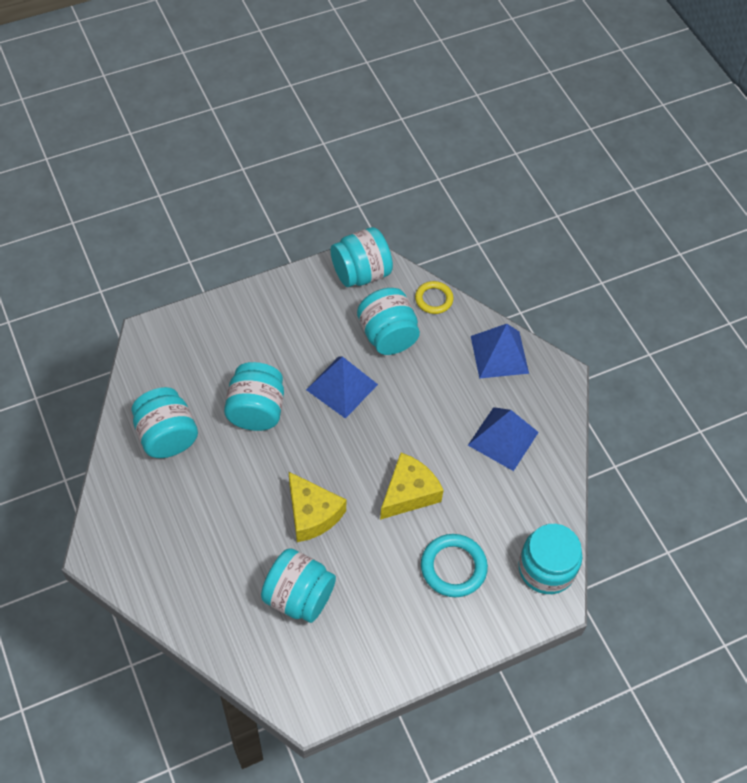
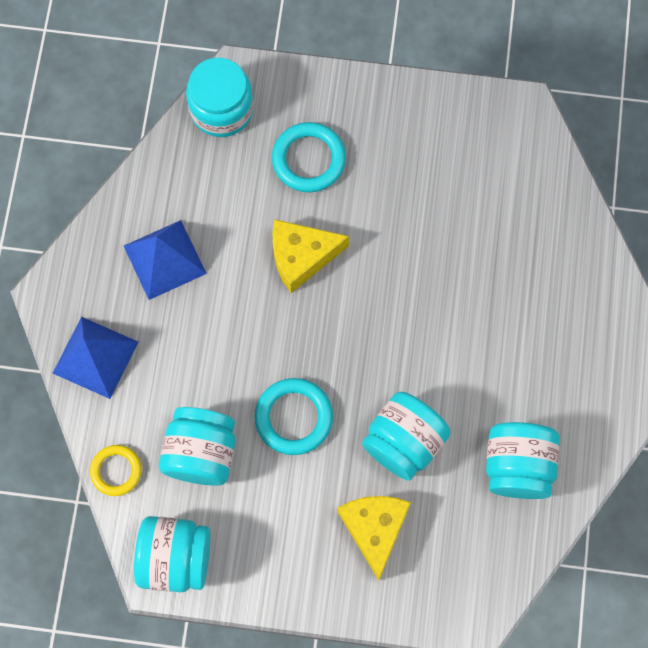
camera: 145 degrees left, 15 degrees up
(299, 597) = (474, 215): turquoise jar -> none
(312, 514) = (412, 290): yellow cheese -> yellow cheese (374, 529)
(341, 387) = (293, 417): blue pyramid -> turquoise ring

